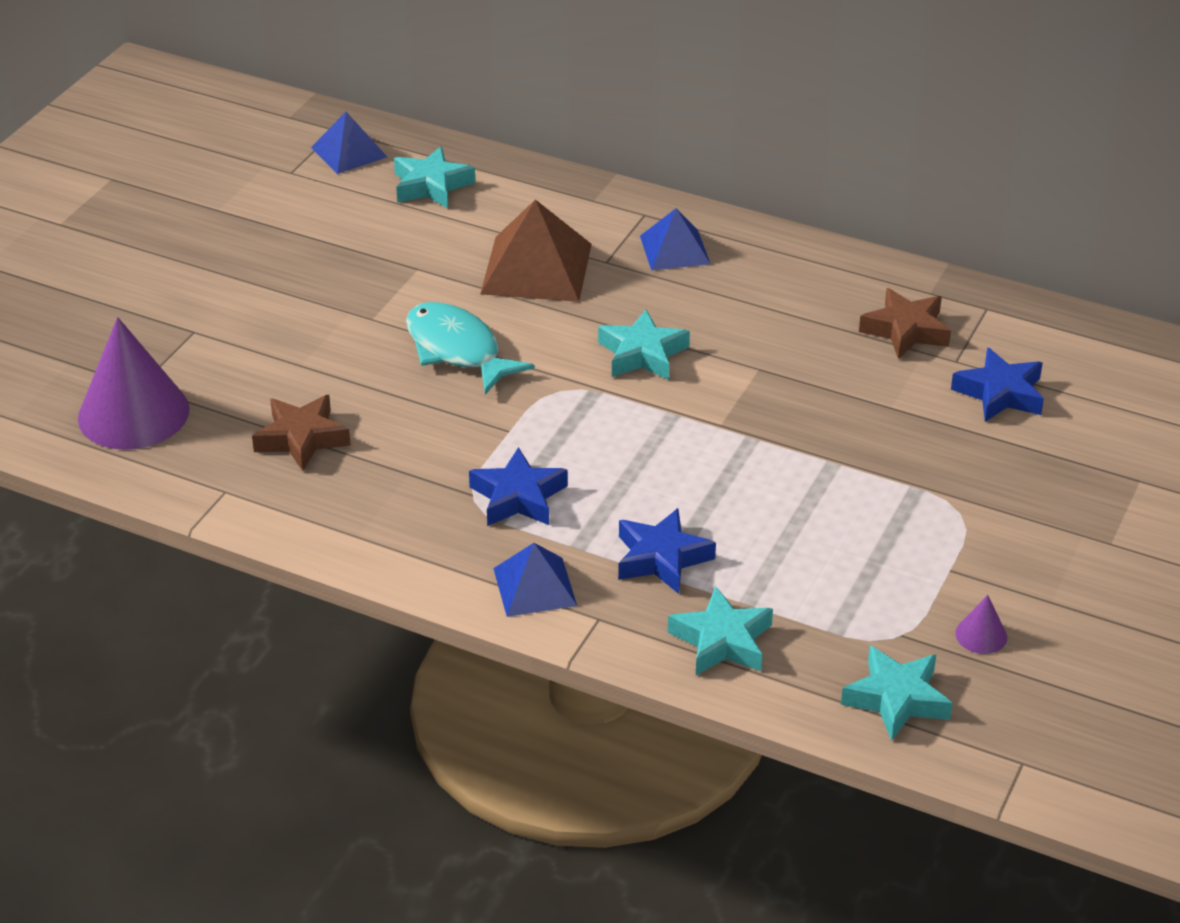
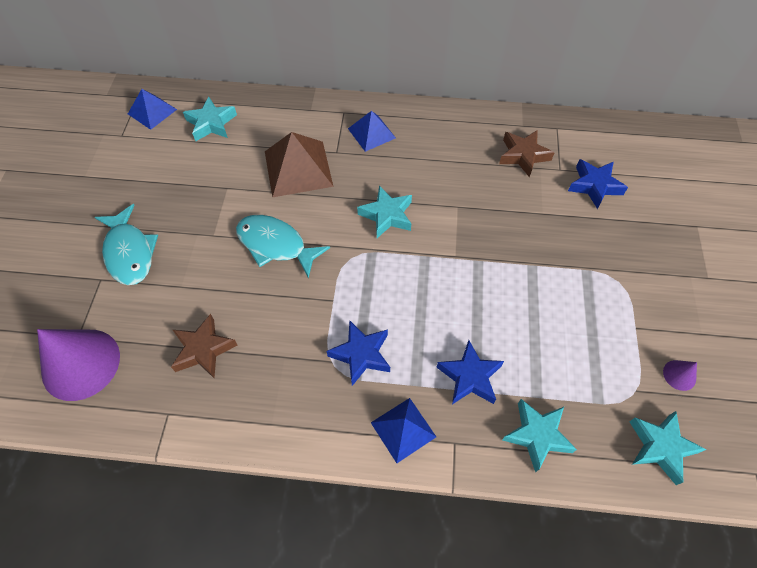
camera: 20 degrees left, 20 degrees up
(246, 311) = (129, 252): none -> turquoise fish

